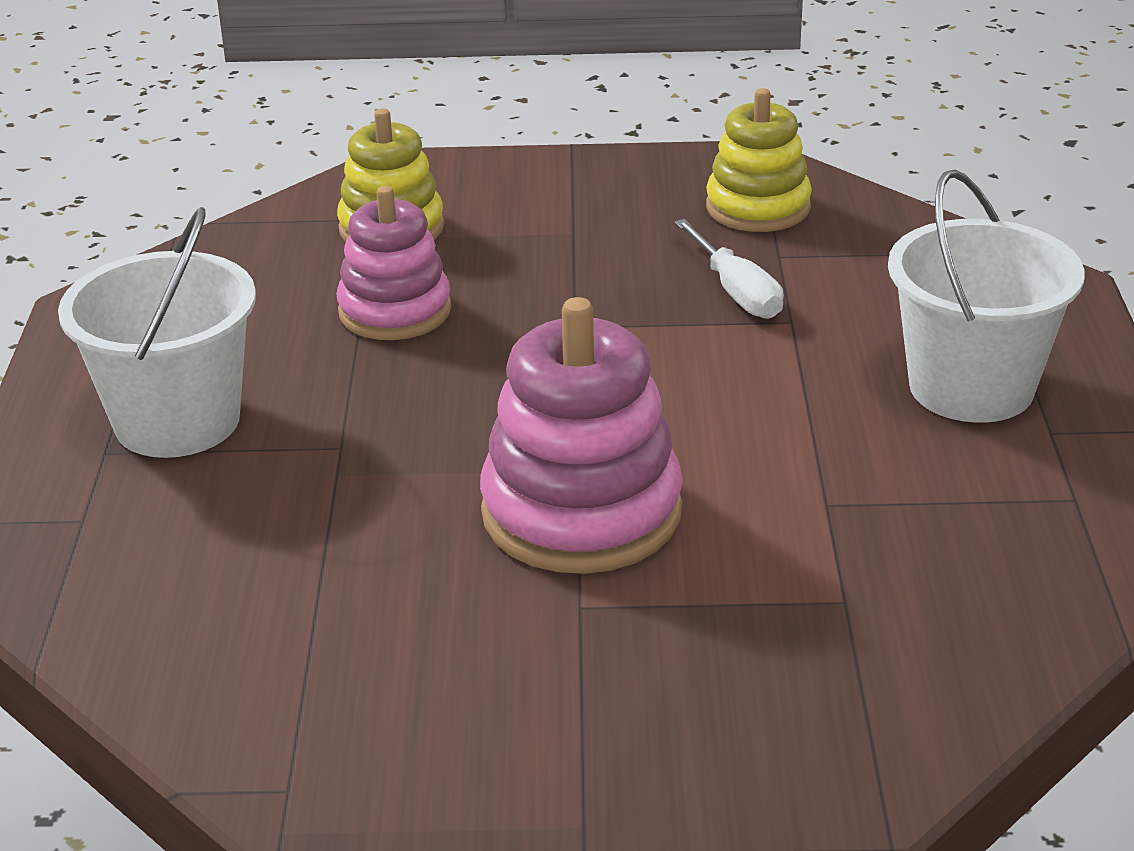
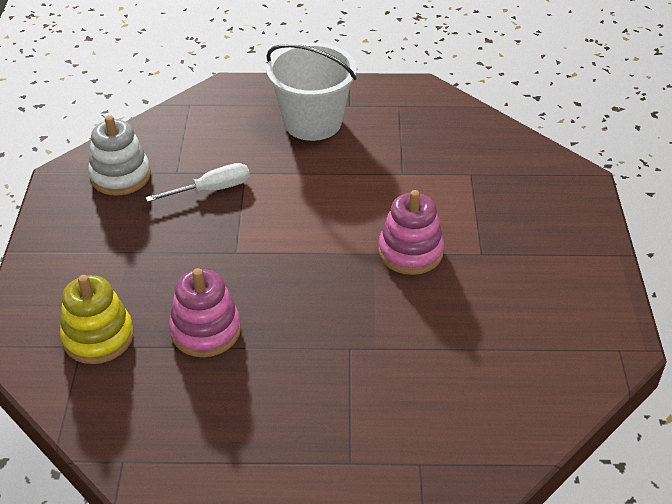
camera: 90 degrees left, 10 degrees up
(177, 421) = (319, 429): white bucket -> none
(581, 512) = (410, 252): pink stacking toy -> pink stacking toy, size x0.66
(758, 207) = (120, 176): yellow stacking toy -> white stacking toy

